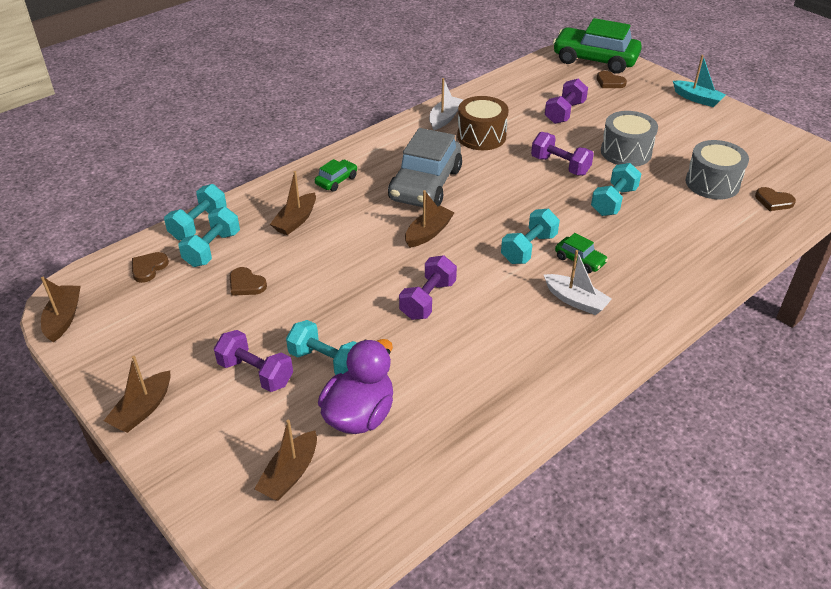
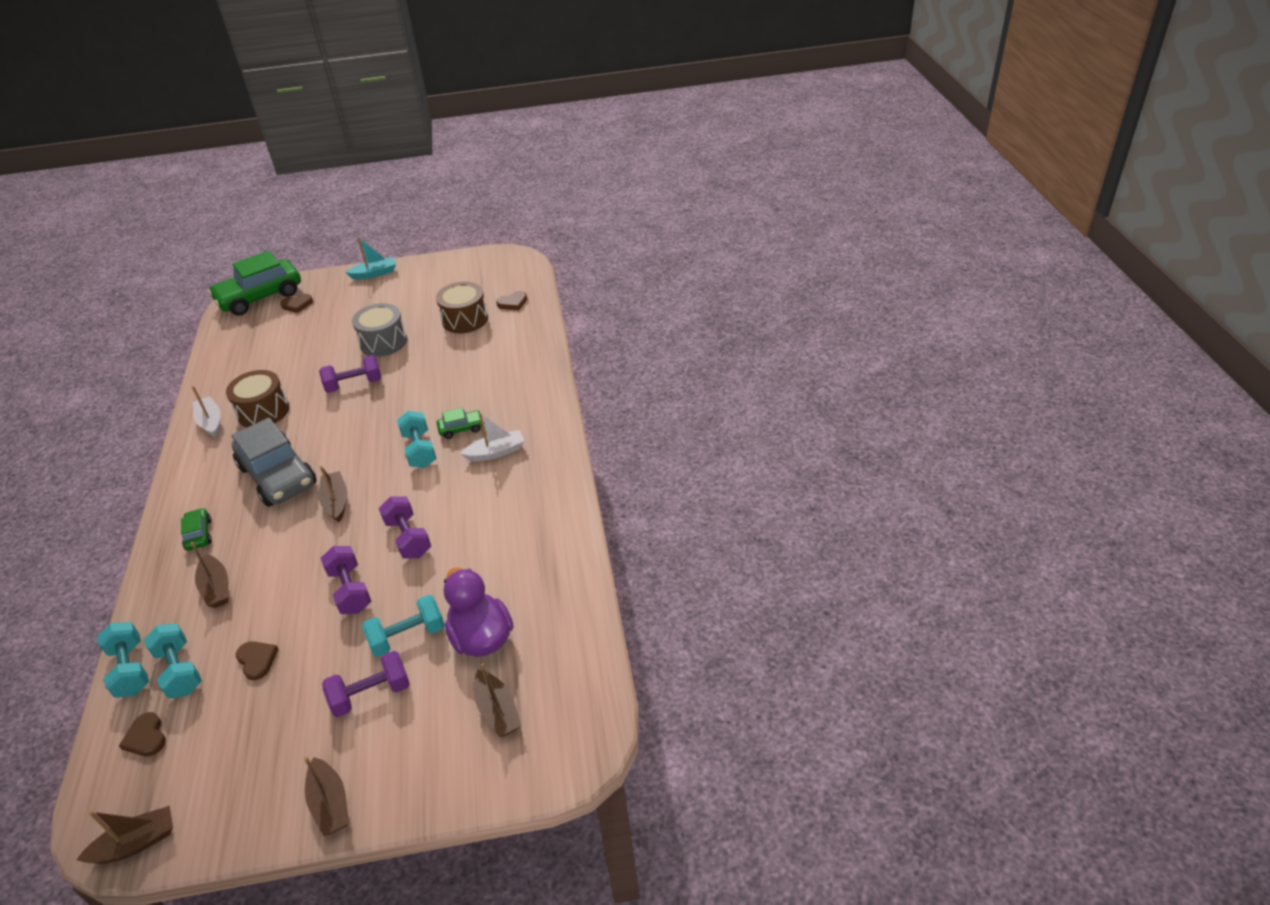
camera: 55 degrees left, 0 degrees up
(64, 318) = (136, 843): brown boat -> brown boat turned 120 degrees clockwise
(246, 284) = (257, 660): brown heart -> brown heart turned 105 degrees counterclockwise
(564, 113) = (299, 348): purple dumbbell -> purple dumbbell (350, 590)
(613, 201) = (425, 378): turquoise dumbbell -> none
(712, 183) = (465, 319): grey drum -> brown drum

